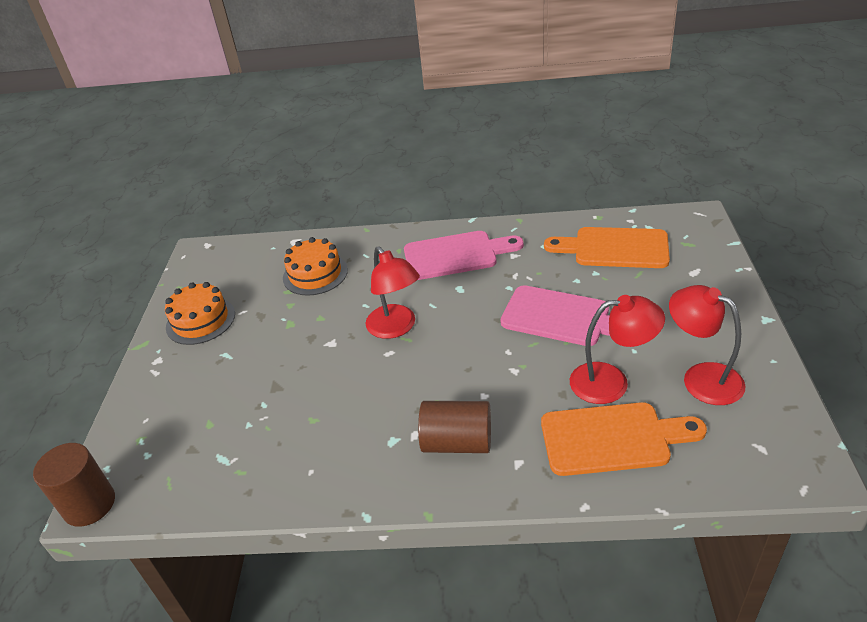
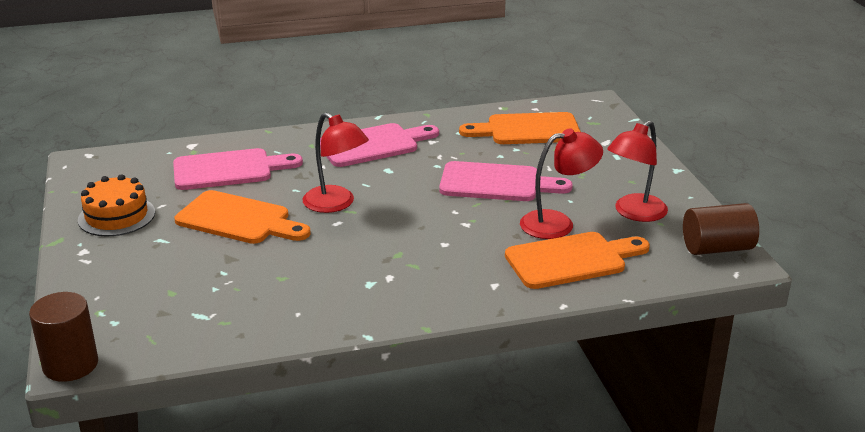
camera: 20 degrees left, 10 degrees down
(301, 338) = (238, 220): none -> orange cutting board
(315, 274) = (229, 170): orange cake -> pink cutting board
(457, 442) = (432, 278): brown cylinder -> brown cylinder (717, 248)
(701, 378) = (634, 213): red lamp -> red lamp turned 75 degrees counterclockwise

